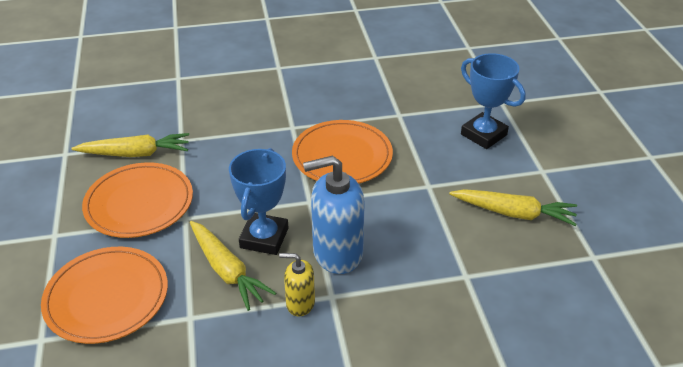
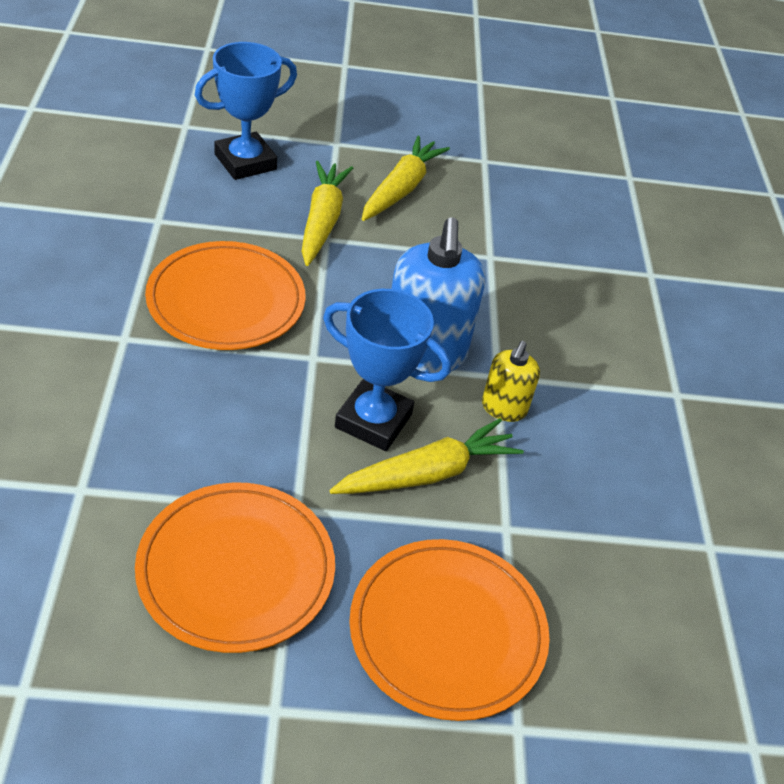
camera: 85 degrees left, 5 degrees up
(136, 153) = (87, 563): yellow carrot -> yellow carrot (322, 221)

